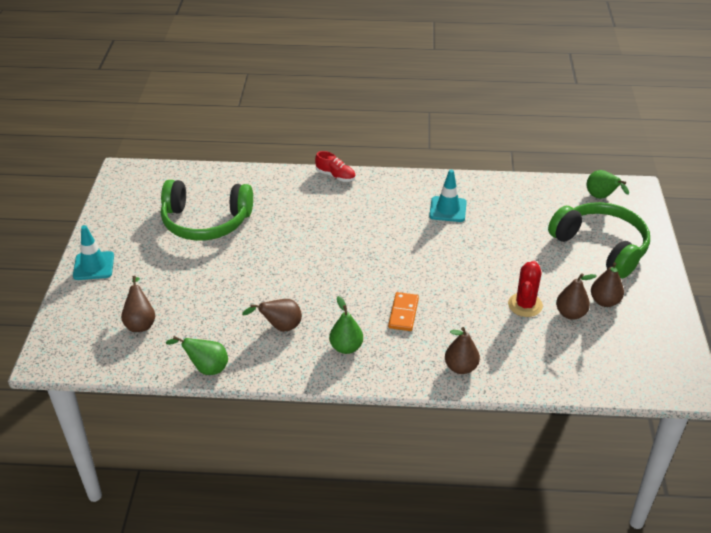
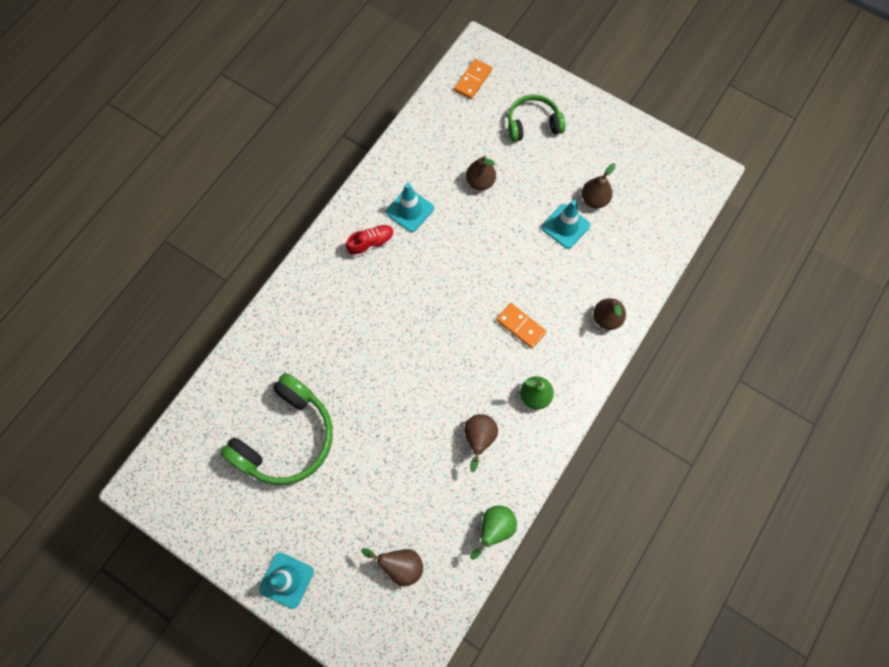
camera: 60 degrees left, 30 degrees up
(335, 176) = (295, 278): red shoe -> red shoe (371, 243)
(525, 305) = (565, 226): red cactus -> turquoise traffic cone
(601, 197) = (473, 80): green pear -> orange domino
(601, 247) = (533, 124): green headphones -> green headphones, size x0.62
(604, 301) = (595, 166): brown pear -> brown pear (480, 182)

